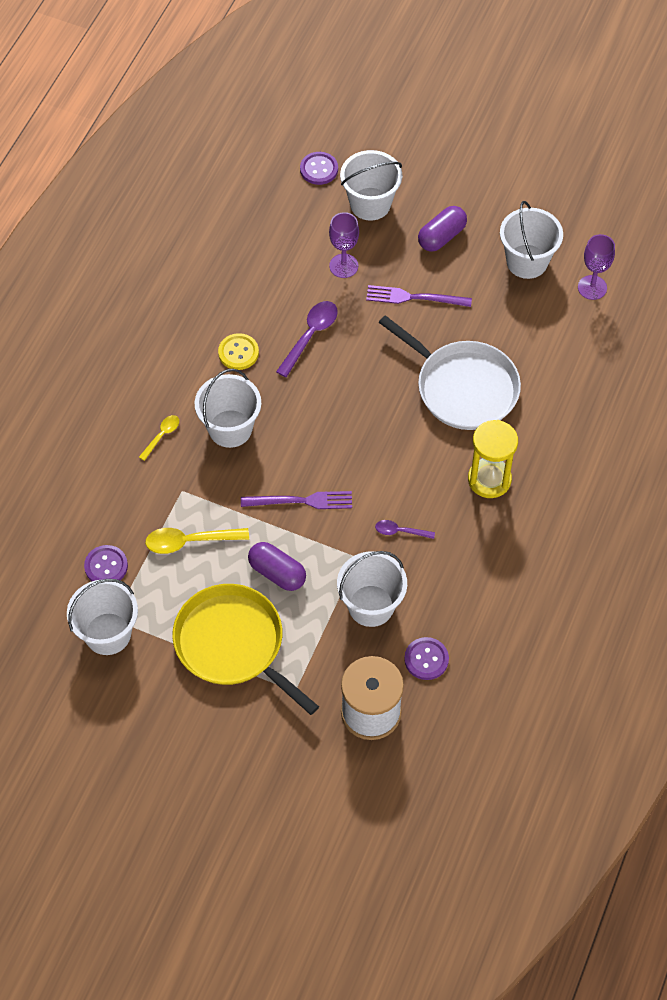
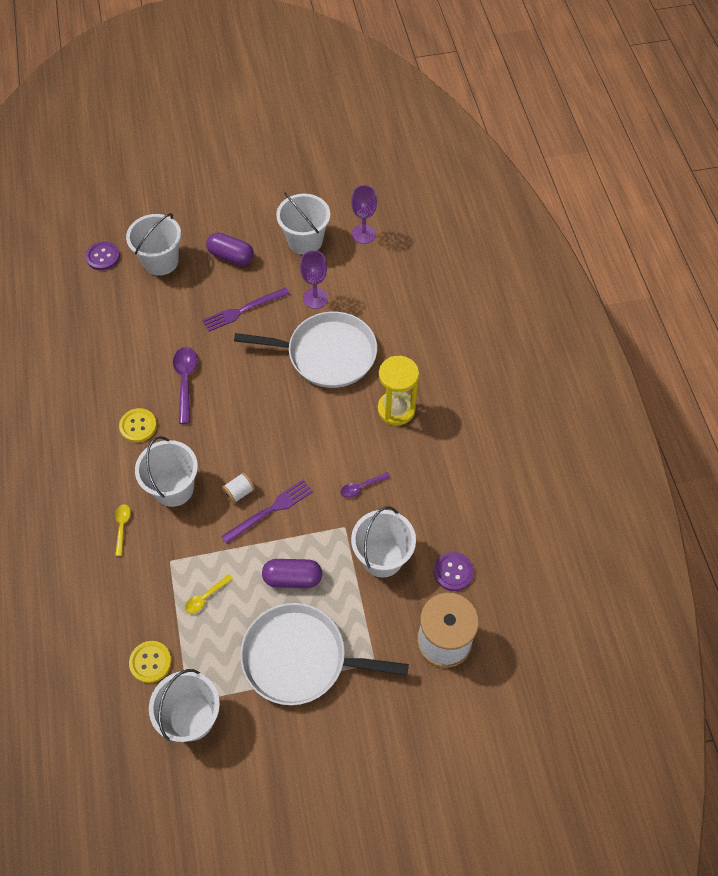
camera: 35 degrees left, 0 degrees up
(106, 566) = (150, 662): purple button -> yellow button
(190, 541) = (206, 597): yellow spoon -> yellow spoon, size x0.58
(233, 644) = (300, 658): yellow pan -> white pan
(285, 468) = (239, 492): none -> white spool
(343, 266) = (173, 316): purple goblet -> purple goblet (315, 298)
(441, 236) = (231, 256): purple capsule -> purple capsule turned 75 degrees counterclockwise

